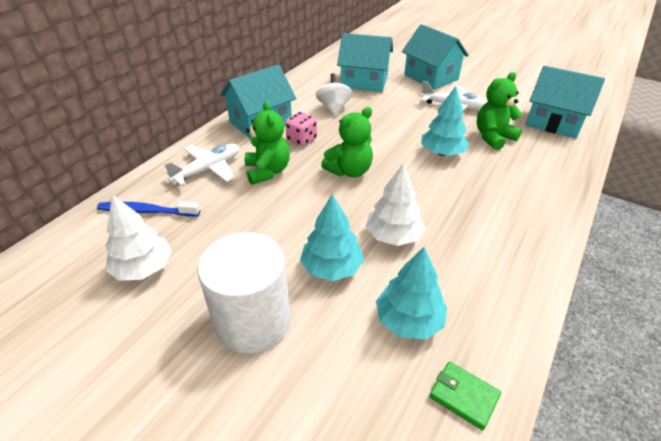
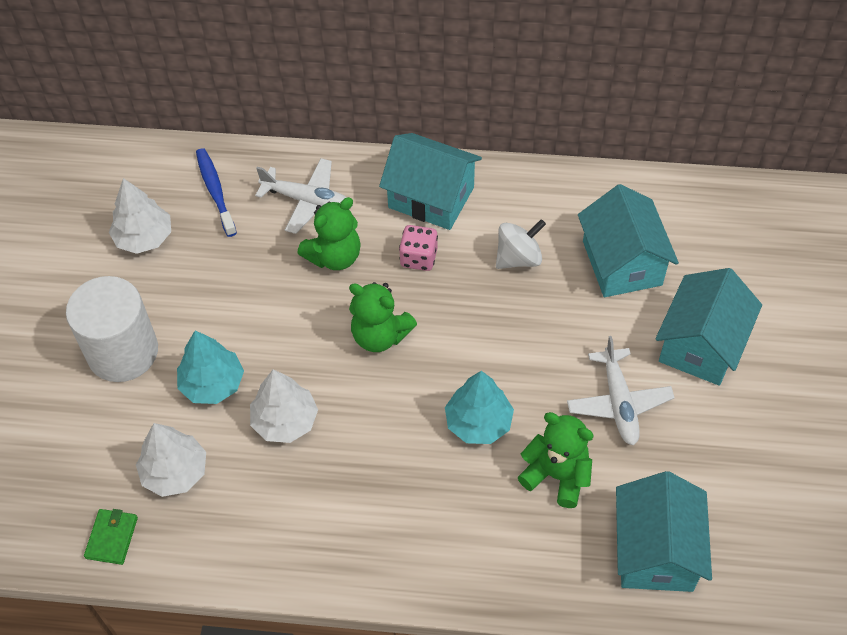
camera: 65 degrees right, 15 degrees up
(409, 320) = (175, 472): turquoise tree -> white tree

